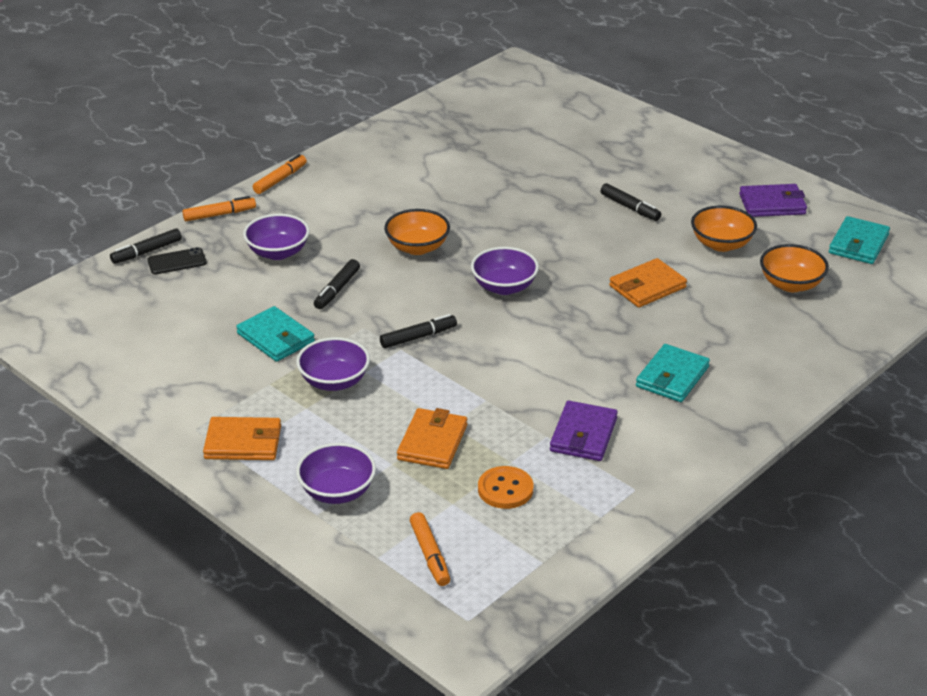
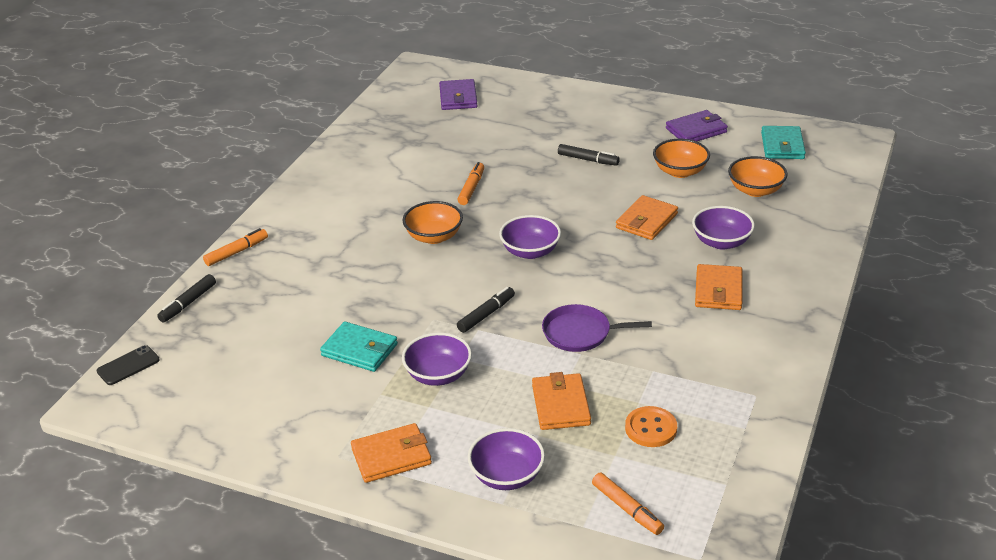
camera: 20 degrees left, 0 degrees up
(177, 262) = (223, 305): black phone -> black phone (128, 366)
(278, 252) = (312, 272): purple bowl -> purple bowl (721, 242)
(280, 179) = (273, 207): orange marker -> orange marker (471, 188)
(337, 290) = (387, 292): black marker -> none
(499, 380) = (580, 333): none -> purple pan
(583, 435) = (682, 360): purple wallet -> purple wallet (458, 98)
(672, 377) = (718, 290): turquoise wallet -> orange wallet

